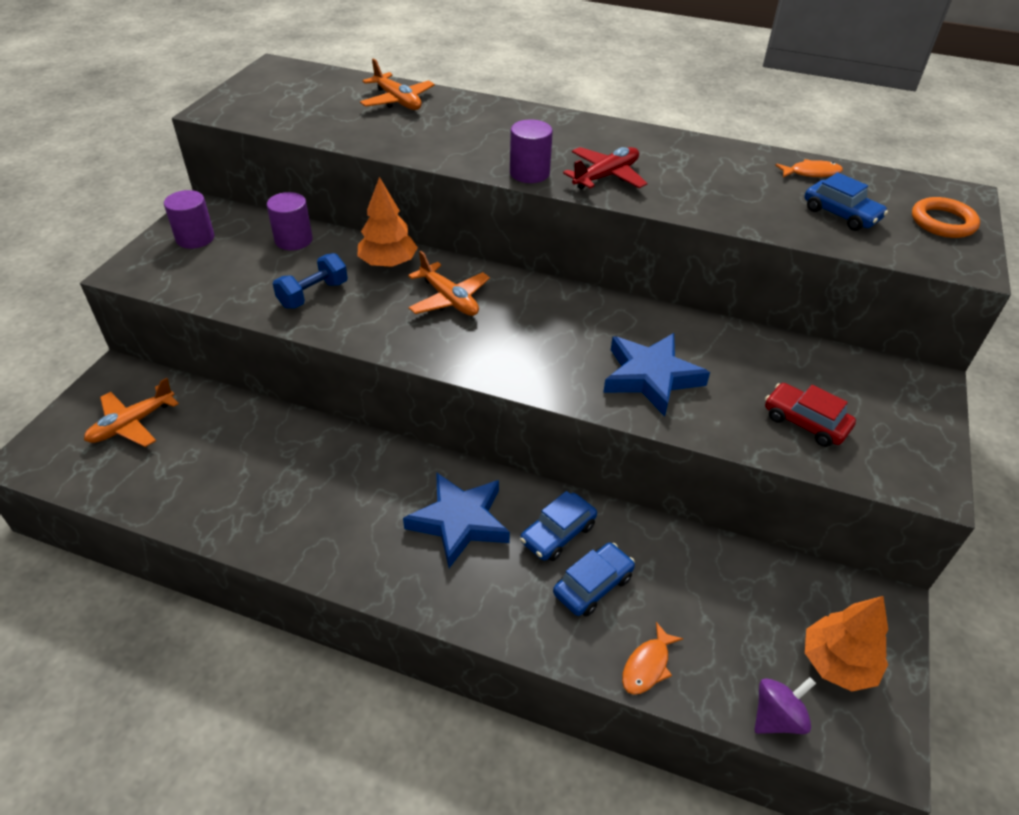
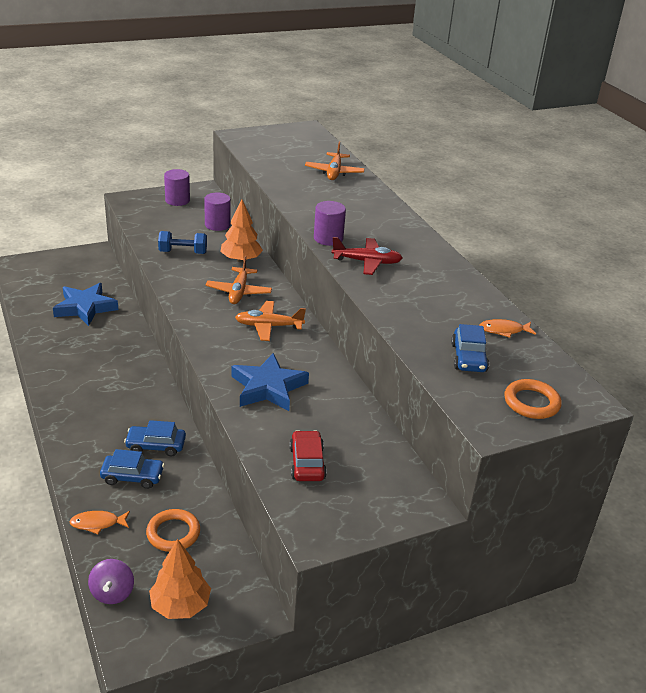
camera: 45 degrees right, 10 degrees down
(132, 424) = (69, 276): orange plane -> orange plane (268, 326)
(459, 521) = (124, 407): blue star -> blue star (85, 308)
(719, 603) = (173, 533): none -> orange ring
(777, 717) = (112, 593): purple spinning top -> purple spinning top turned 75 degrees clockwise
(811, 173) = (503, 330): orange fish -> orange fish turned 135 degrees clockwise

